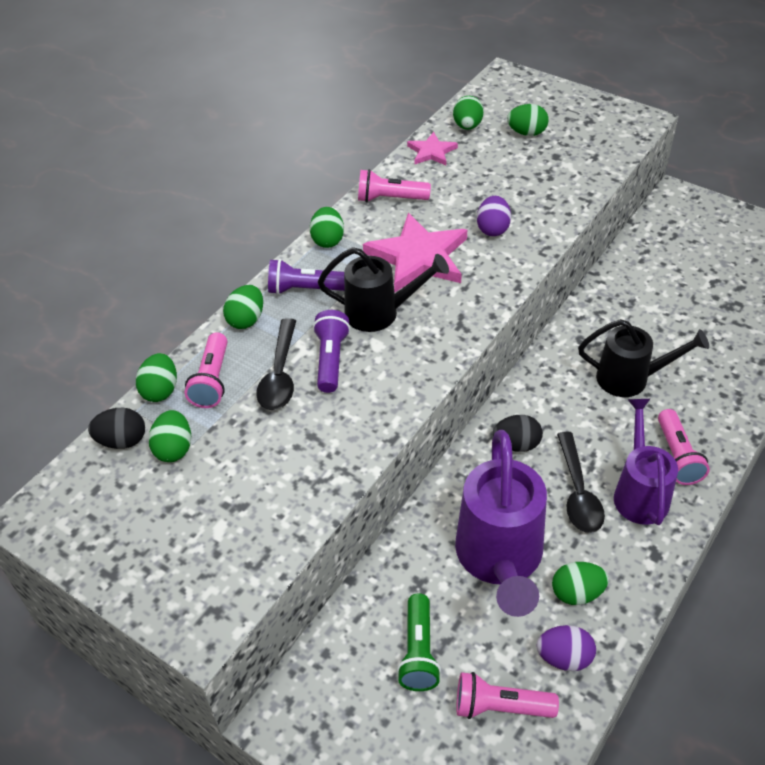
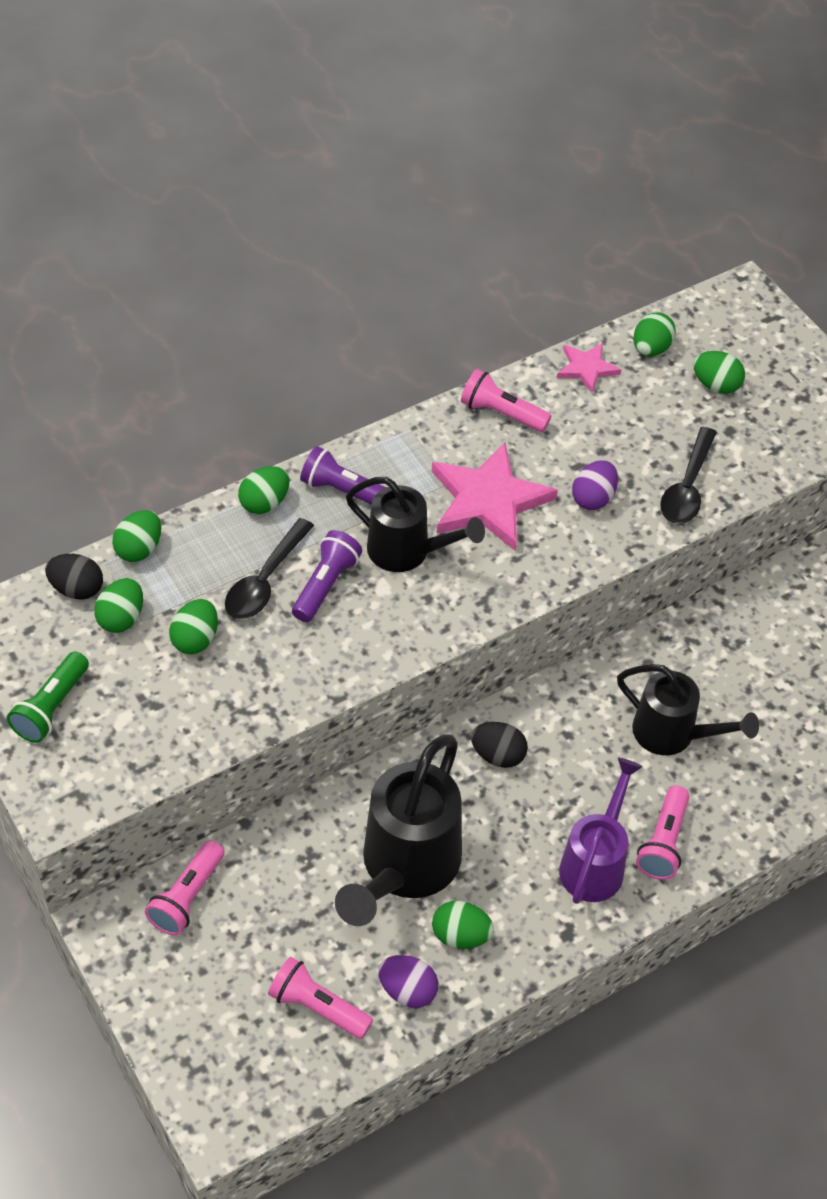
camera: 20 degrees right, 5 degrees up
(212, 380) = (195, 559): pink flashlight -> pink flashlight (187, 897)
(328, 240) = (402, 440): green egg -> green egg (195, 639)
(419, 651) = (271, 921): green flashlight -> green flashlight (52, 707)
(500, 559) = (405, 867): purple watering can -> black watering can
(578, 492) = (530, 834): black spoon -> black spoon (687, 486)

